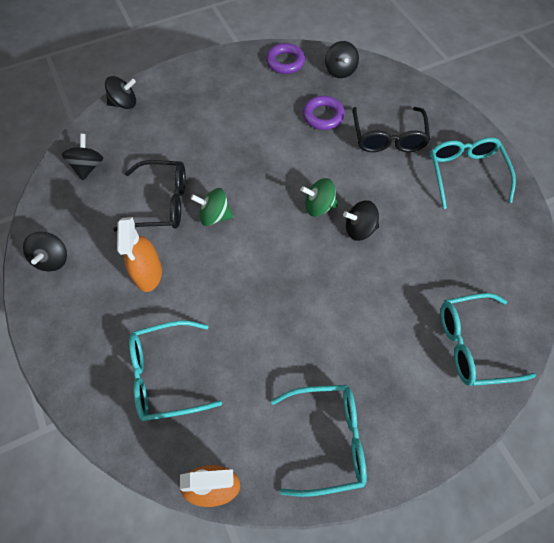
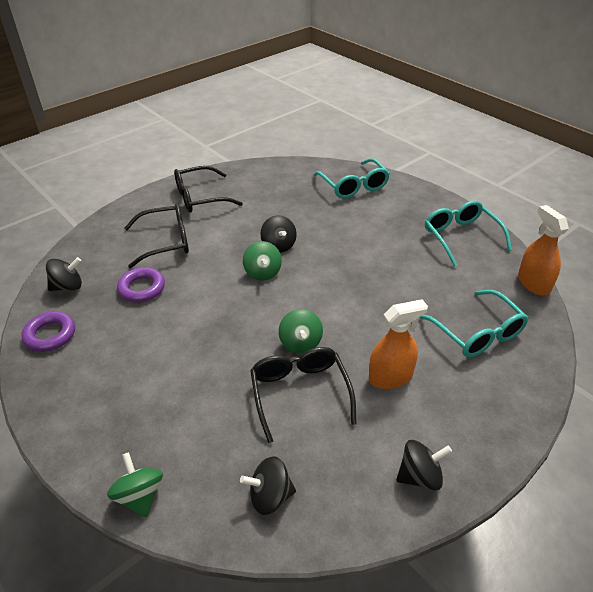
camera: 105 degrees left, 20 degrees down
(124, 104) = (140, 496): black spinning top -> green spinning top
(465, 173) = (200, 198): turquoise glasses -> black glasses

